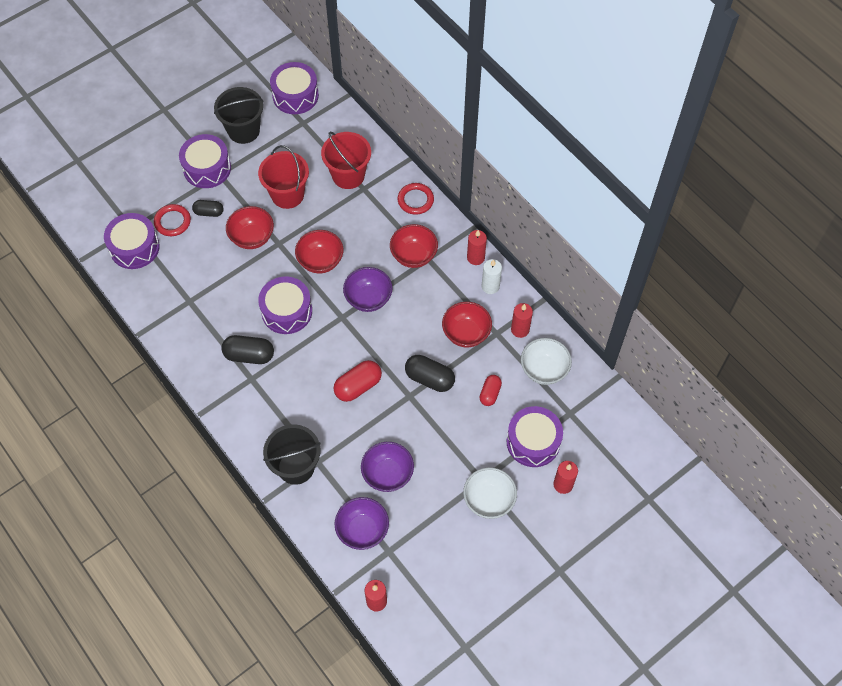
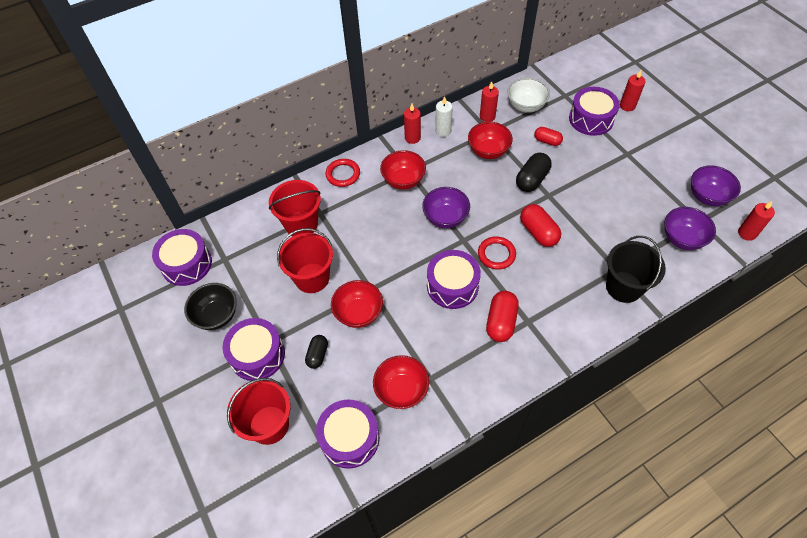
camera: 80 degrees left, 5 degrees down
(145, 189) = (269, 425): none -> red bucket
(172, 222) = (322, 394): red ring -> red ring (496, 254)
(243, 130) = (216, 315): black bucket -> black bowl
(249, 355) = (501, 322): black capsule -> red capsule
(320, 261) = (398, 253): red bowl -> red bowl (401, 390)
(387, 474) = (626, 216): purple bowl -> purple bowl (707, 196)
(489, 500) = (645, 151): white bowl -> none

